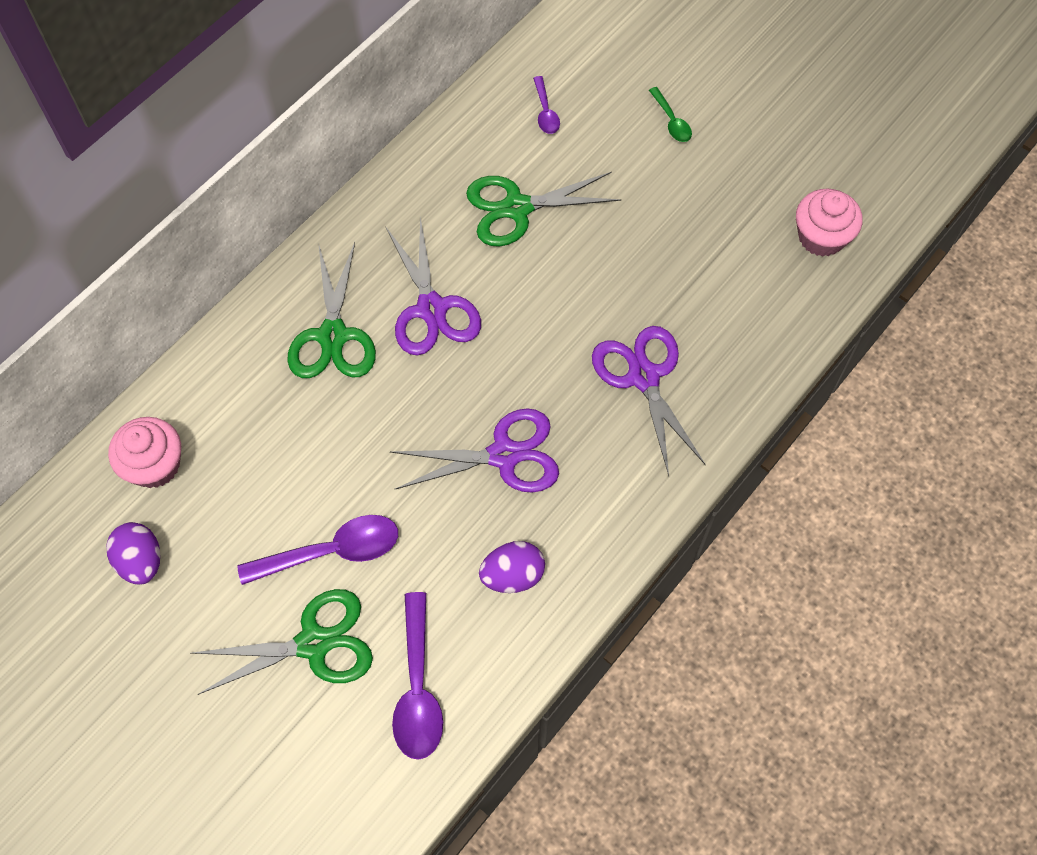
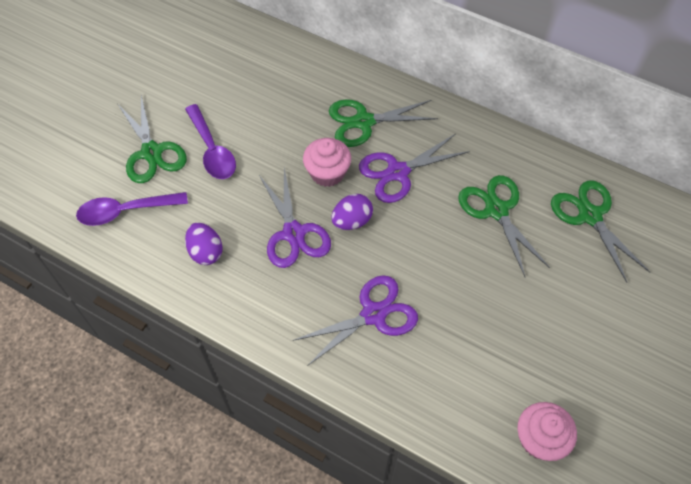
camera: 80 degrees right, 5 degrees down
(141, 561) = (196, 61): purple egg -> purple egg (352, 221)
(154, 465) = (257, 54): pink cupcake -> pink cupcake (327, 173)
(545, 112) = (590, 216): purple spoon -> green scissors
(671, 121) = (616, 306): green spoon -> none

